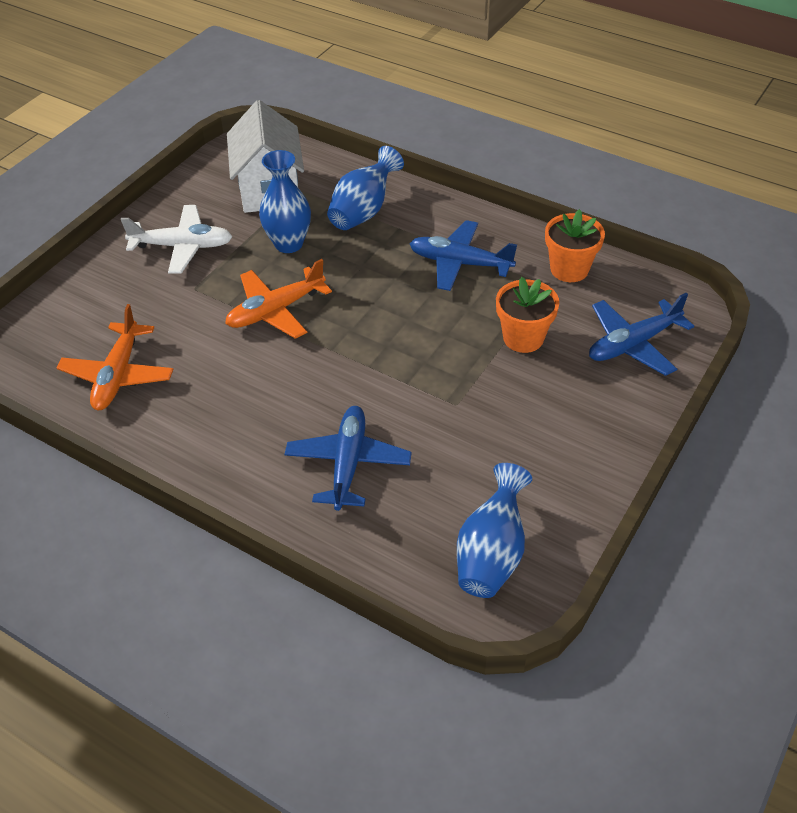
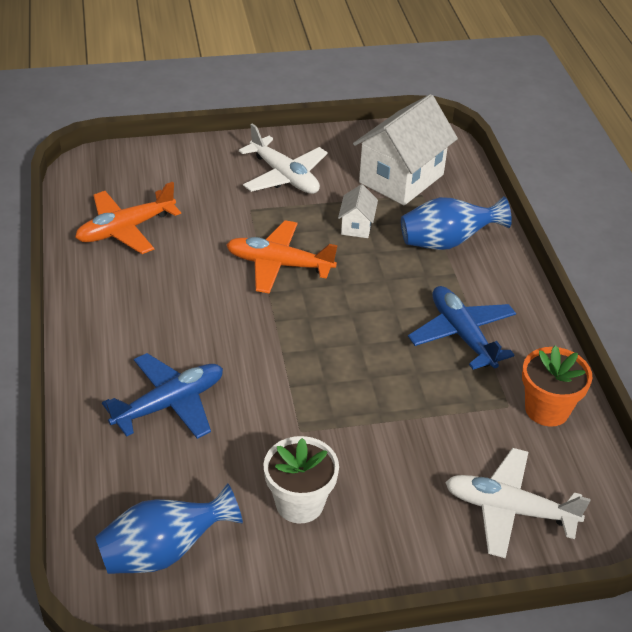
camera: 45 degrees right, 5 degrees down
(288, 244) = (356, 226): blue vase -> white house
(523, 338) = (425, 428): orange flower pot -> none
(523, 447) = (299, 503): none -> white flower pot
(633, 344) = (509, 509): blue plane -> white plane

